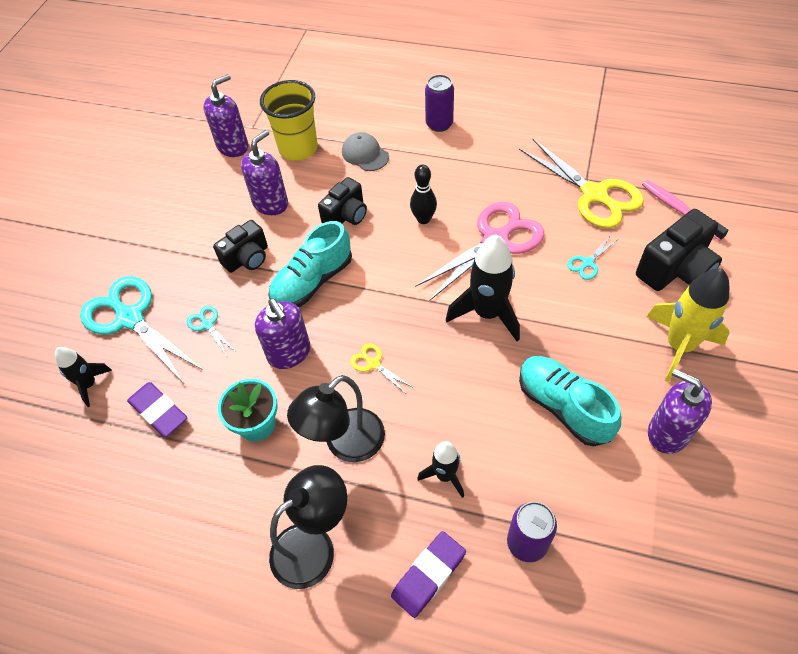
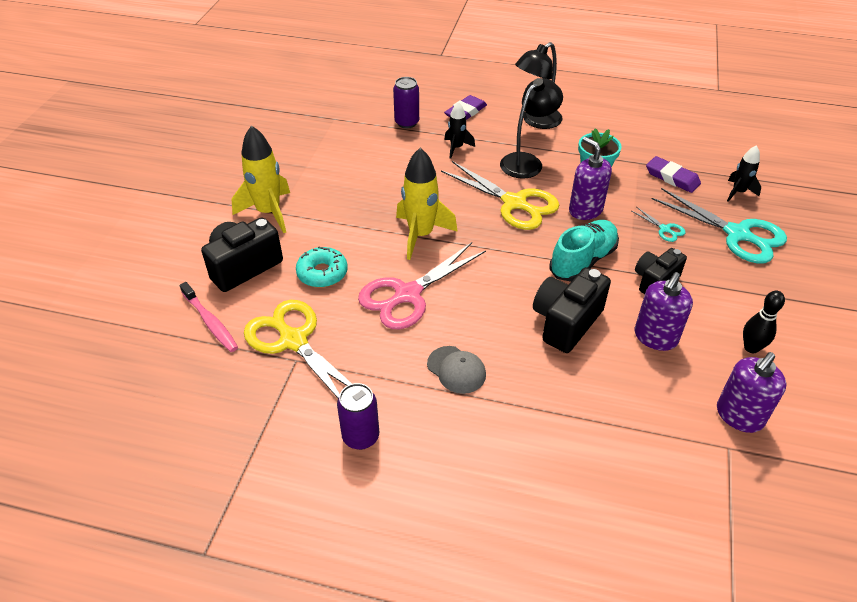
camera: 175 degrees right, 10 degrees down
(298, 148) = (650, 410): yellow cup -> none
(346, 215) = (566, 322): black camera -> black camera, size x1.50
(365, 154) = (561, 399): grey cap -> grey cap (456, 370)
(373, 364) = (514, 203): yellow scissors -> yellow scissors, size x2.31
(423, 219) = (481, 317): black bowling pin -> black bowling pin (751, 348)
(439, 124) = (468, 445): purple can -> purple can (360, 437)
(487, 313) = (421, 235): black rocket -> yellow rocket
(563, 407) = (370, 179): turquoise shoe -> none
(587, 263) = (322, 273): turquoise scissors -> turquoise donut
(668, 433) = (301, 166): purple soap dispenser -> none

